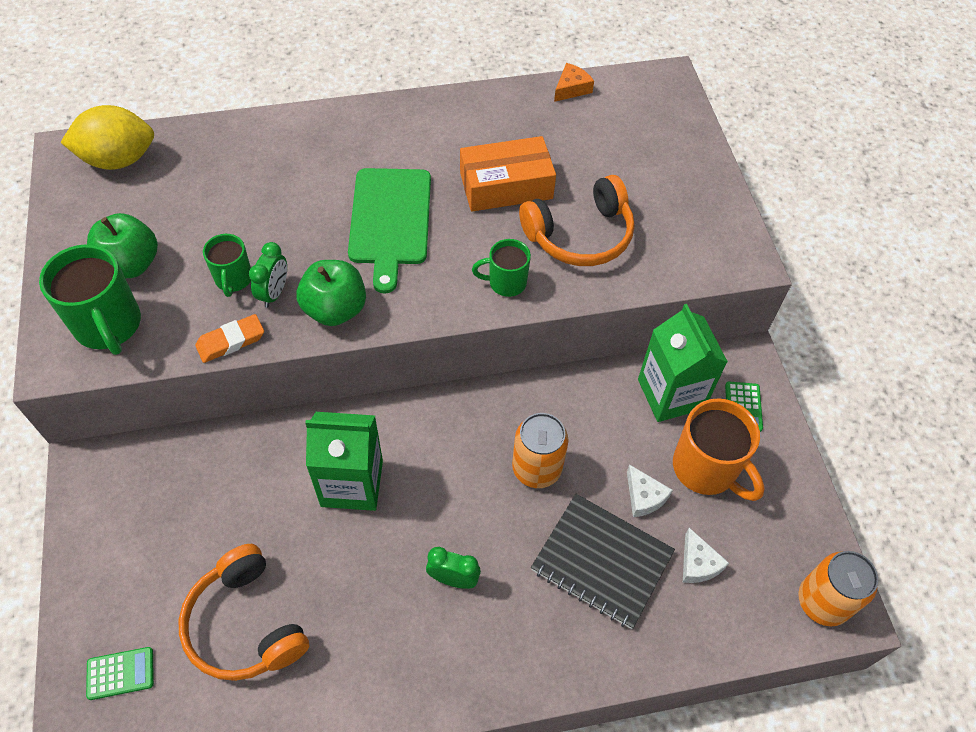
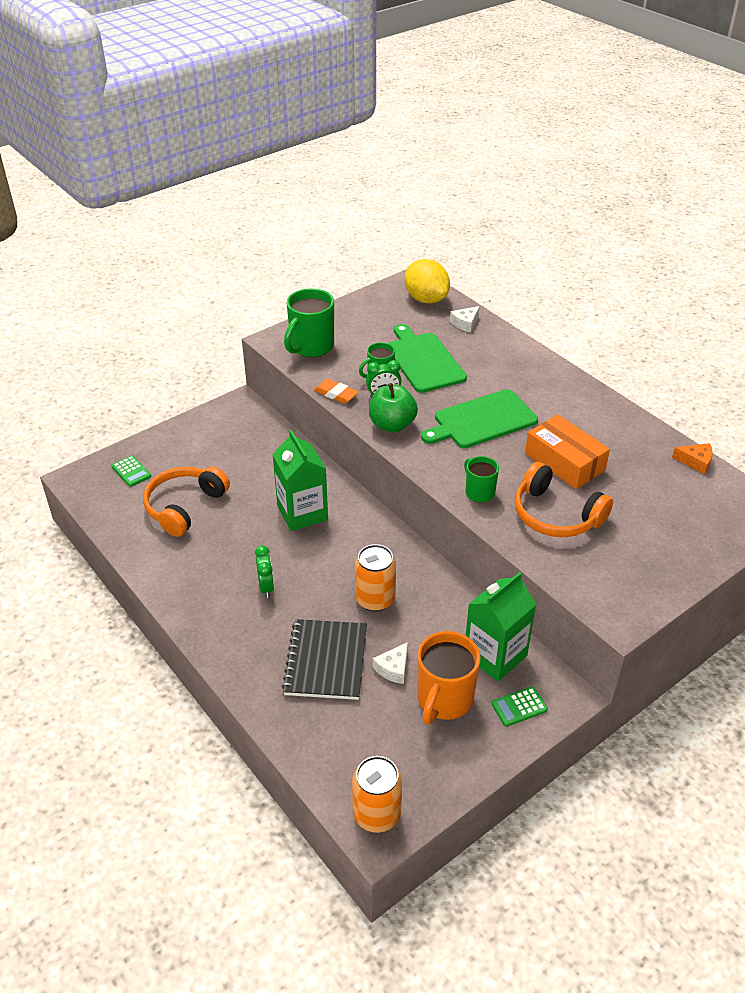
camera: 65 degrees right, 15 degrees down
(130, 264) = (357, 336): green apple -> none
(239, 221) = (423, 361): none -> green cutting board
(698, 563) = (359, 720): white cheese -> white cheese (465, 323)

